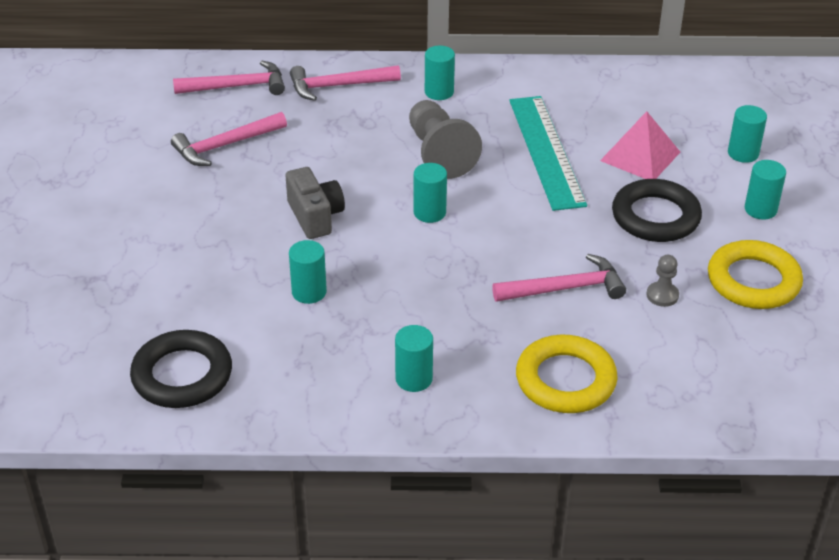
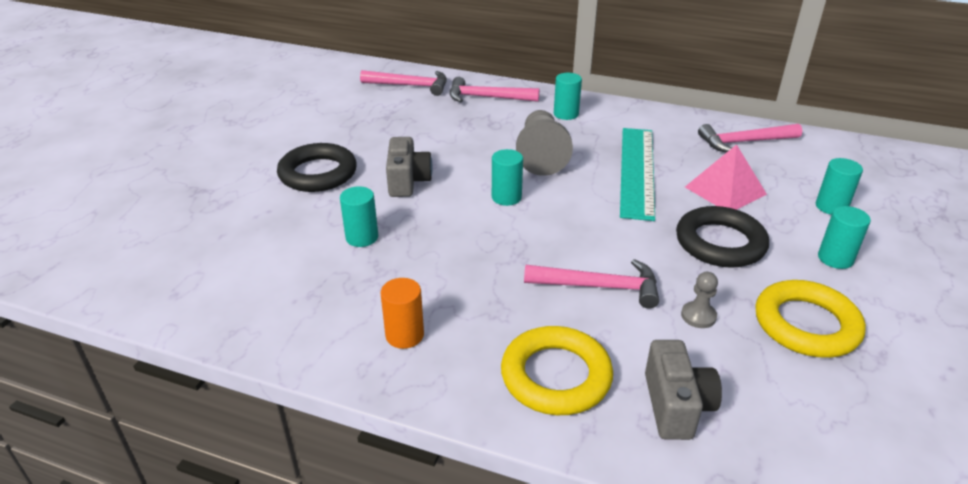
camera: 20 degrees right, 5 degrees down
(182, 375) = (206, 280): black ring -> black ring (318, 173)
(225, 145) = (373, 120): pink hammer -> pink hammer (744, 142)
(414, 379) = (404, 335): turquoise cylinder -> orange cylinder
(673, 379) = (676, 406): none -> grey camera

